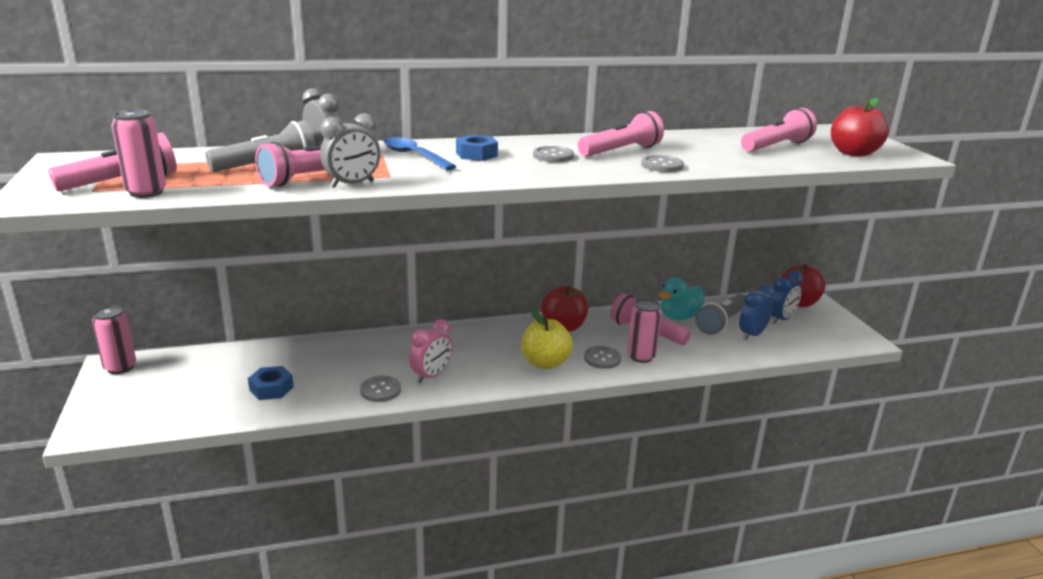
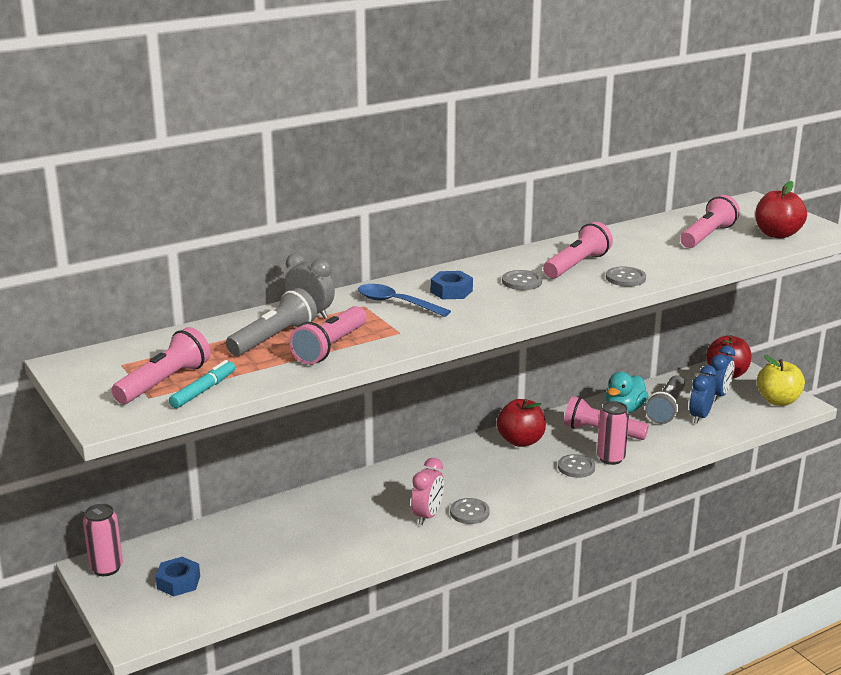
camera: 15 degrees left, 0 degrees up
(146, 192) = (203, 391): pink can -> turquoise marker
(271, 388) = (281, 559): blue nut -> blue nut (178, 582)
(352, 184) = (377, 348): grey clock -> none
(380, 390) = (389, 539): grey button -> grey button (469, 512)
(545, 363) = (526, 482): yellow apple -> yellow apple (778, 401)

